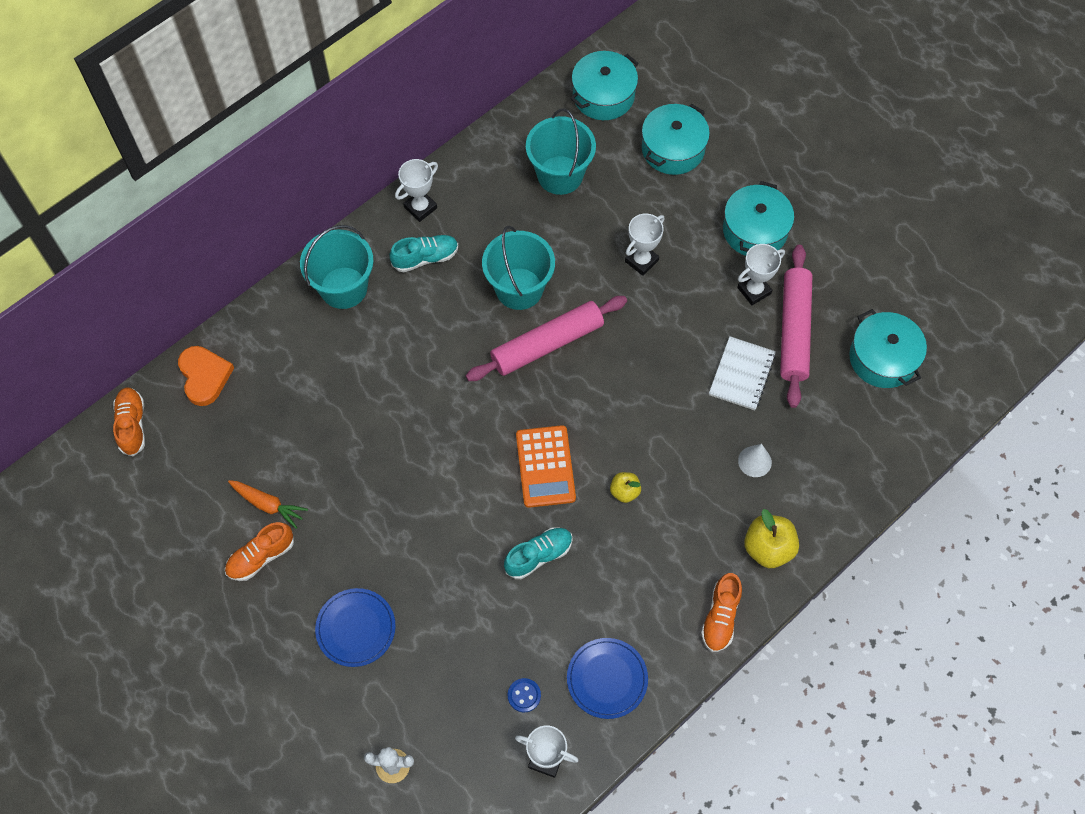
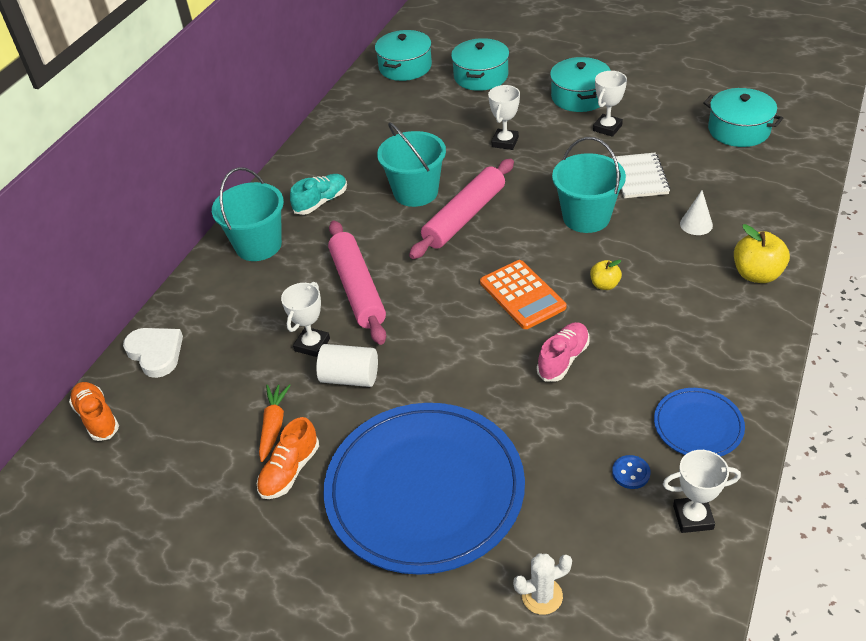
camera: 20 degrees left, 20 degrees down
(204, 376) = (156, 353): orange heart -> white heart
(268, 505) = (274, 425): orange carrot -> orange carrot turned 90 degrees counterclockwise
(352, 485) = (350, 378): none -> white cylinder
(356, 628) = (424, 489): blue plate -> blue plate, size x2.20
(420, 208) = (297, 174): white trophy -> white trophy (312, 345)
(538, 556) = (563, 359): turquoise shoe -> pink shoe
(560, 175) = (402, 118): turquoise bucket -> turquoise bucket (586, 217)
(720, 617) = (759, 337): orange shoe -> none
(794, 330) = (657, 138): pink rolling pin -> pink rolling pin (357, 289)

